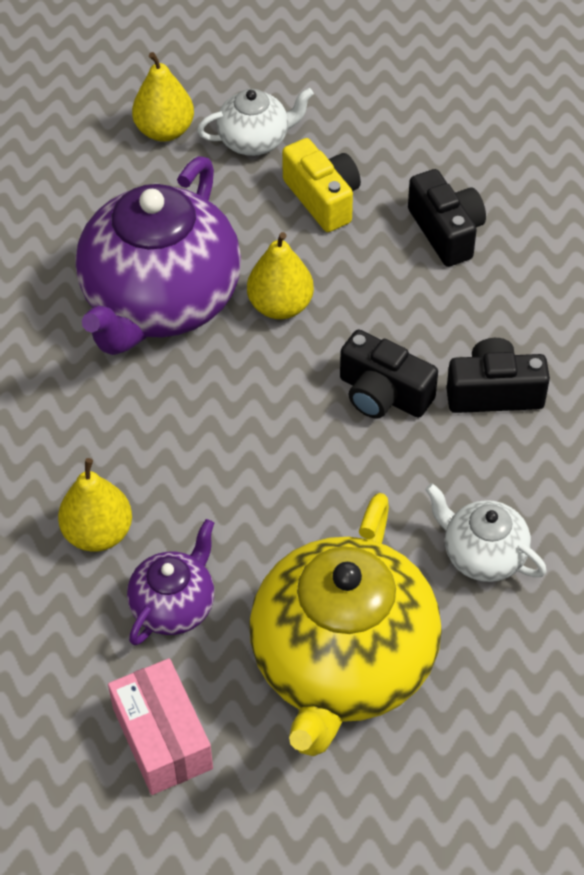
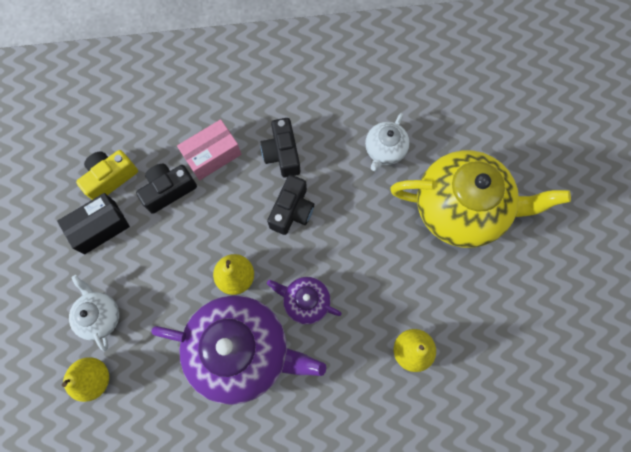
camera: 100 degrees left, 20 degrees up
(162, 738) = (522, 289): pink box -> pink box (212, 155)
(174, 605) = (447, 299): purple teapot -> purple teapot (305, 301)
(323, 198) = (148, 265): yellow camera -> yellow camera (111, 178)
(396, 145) = (100, 227): none -> black box

